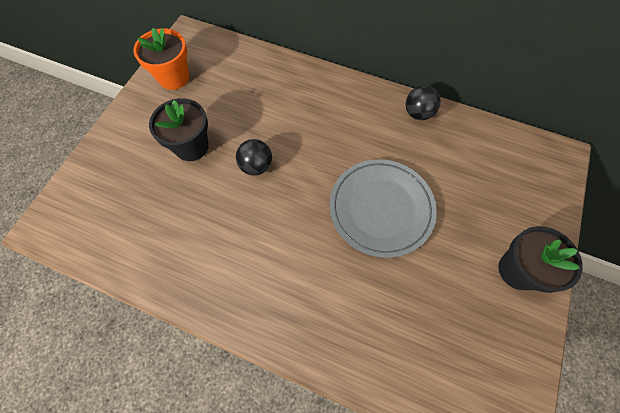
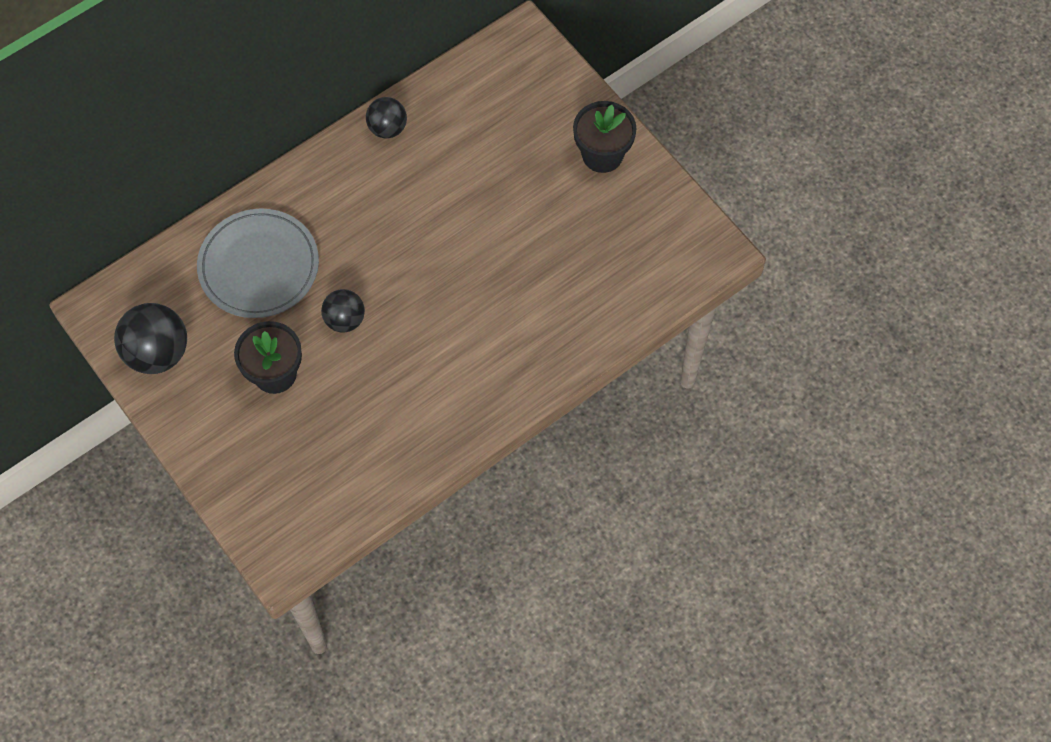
camera: 60 degrees left, 0 degrees up
(174, 77) = (157, 353): orange flower pot -> black ball
(381, 209) = (471, 230): grey plate -> grey plate (259, 266)

